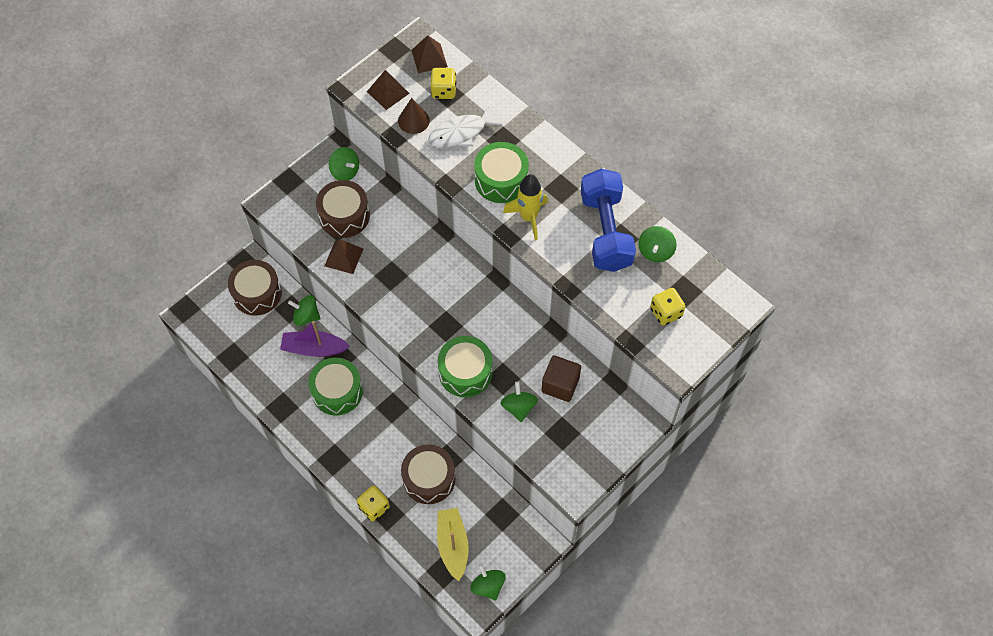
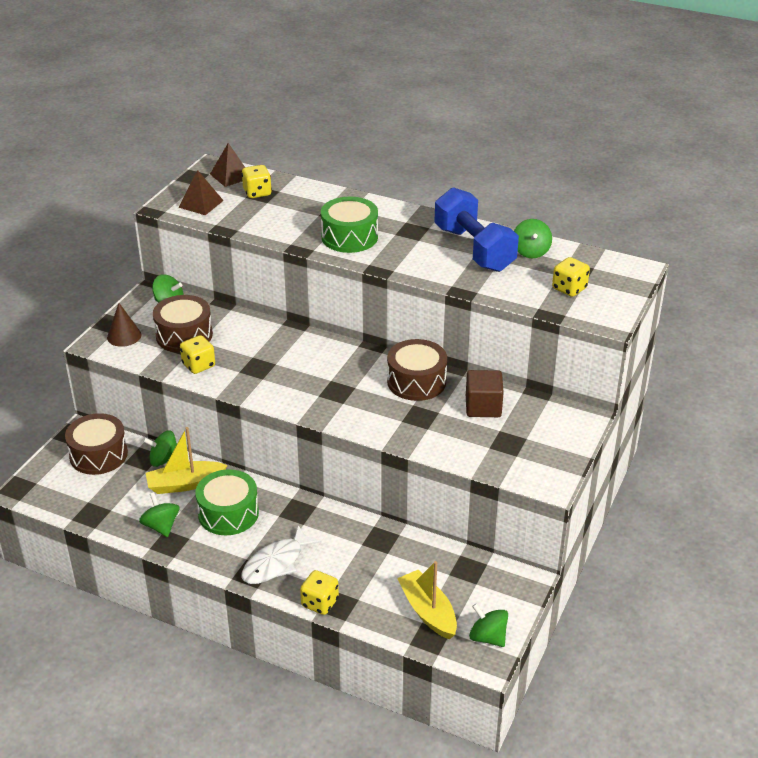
camera: 20 degrees left, 25 degrees down
(314, 348) = (185, 484): purple boat -> yellow boat
(343, 257) = (198, 365): brown pyramid -> yellow dice
(413, 120) = (237, 216): brown cone -> brown cone (124, 336)
(429, 479) = (370, 560): brown drum -> brown drum (416, 382)
(461, 133) = (290, 215): white fish -> white fish (276, 563)
(465, 372) = (378, 421): green drum -> none
(518, 407) = (450, 434): green spinning top -> green spinning top (161, 526)
(528, 217) = (392, 255): yellow rocket -> none

